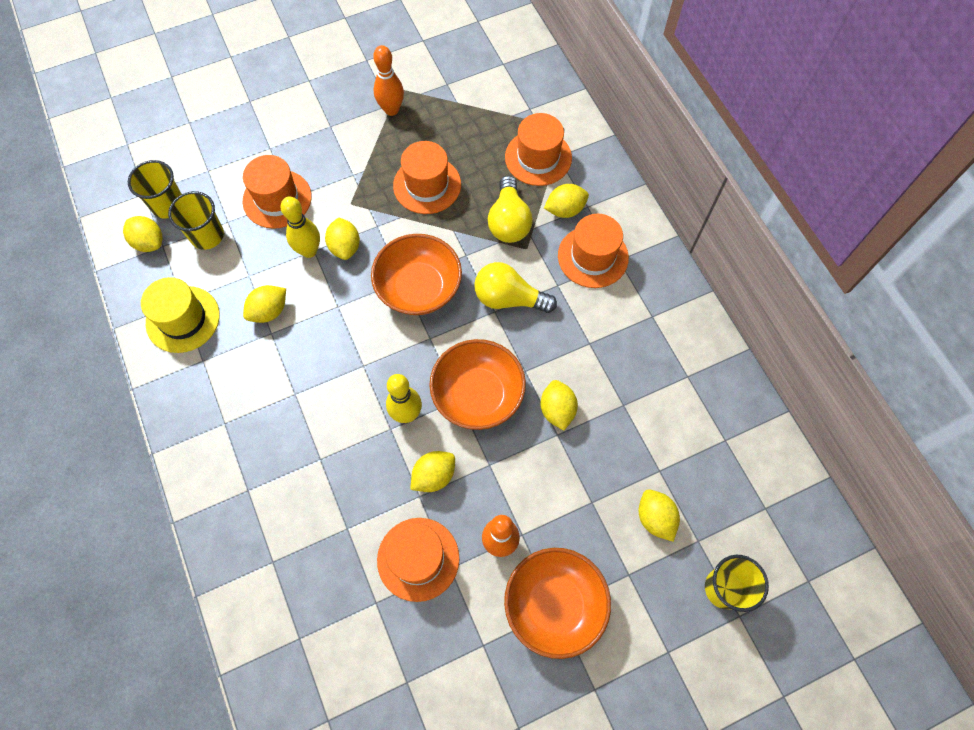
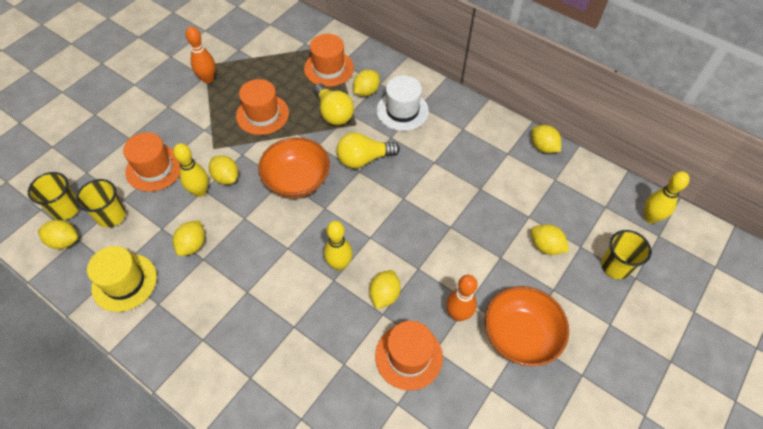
camera: 30 degrees left, 10 degrees down
(478, 395) = (381, 228): orange bowl -> none
(557, 410) = (440, 212): yellow lemon -> yellow lemon (543, 147)
(593, 256) = (402, 111): orange hat -> white hat
(814, 552) = (650, 218): none -> yellow bowling pin

